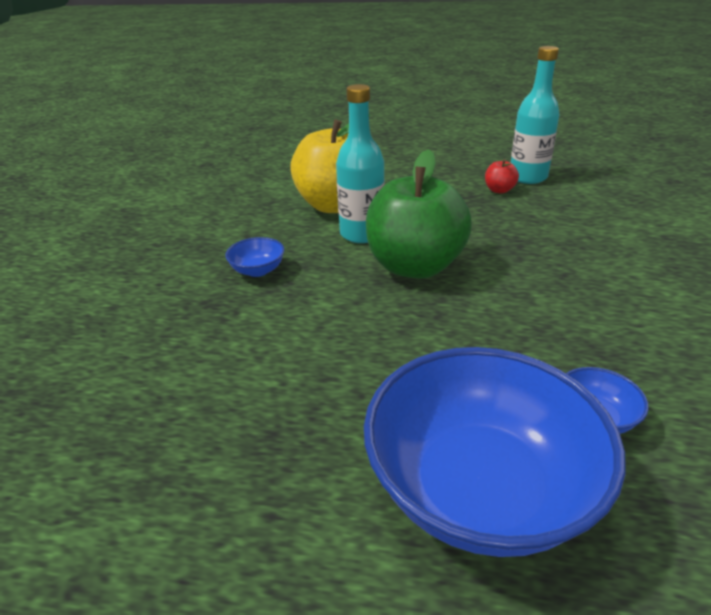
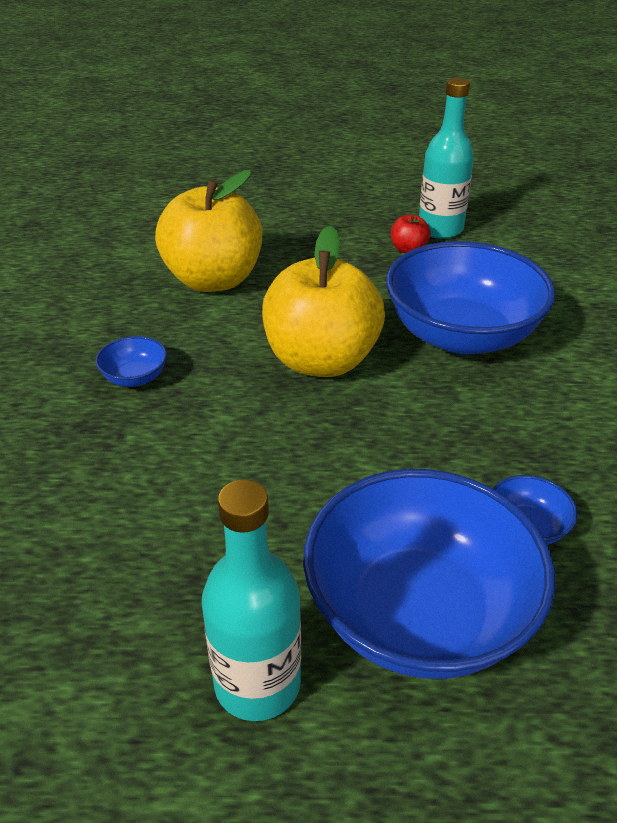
camera: 10 degrees left, 5 degrees up
(362, 234) = (252, 320): turquoise bottle -> turquoise bottle (257, 683)
(415, 266) = (321, 360): green apple -> yellow apple
(540, 253) = (461, 335): none -> blue bowl

